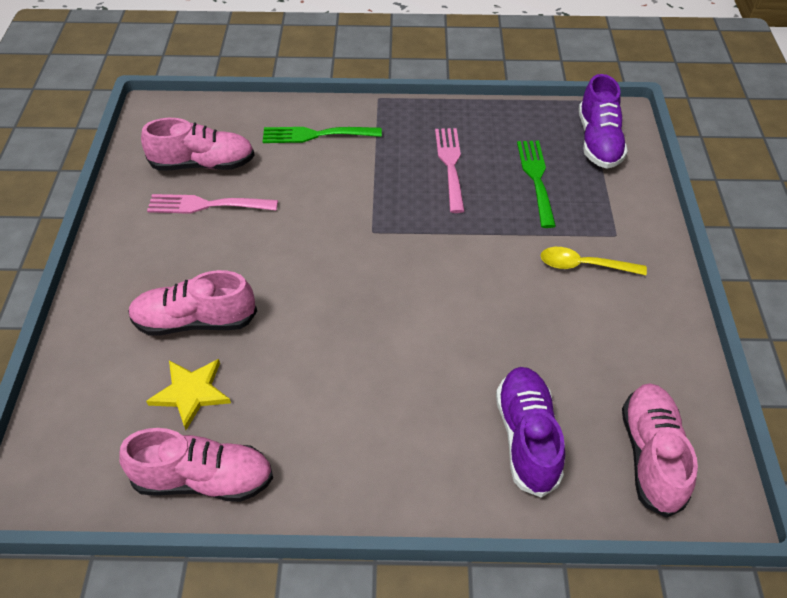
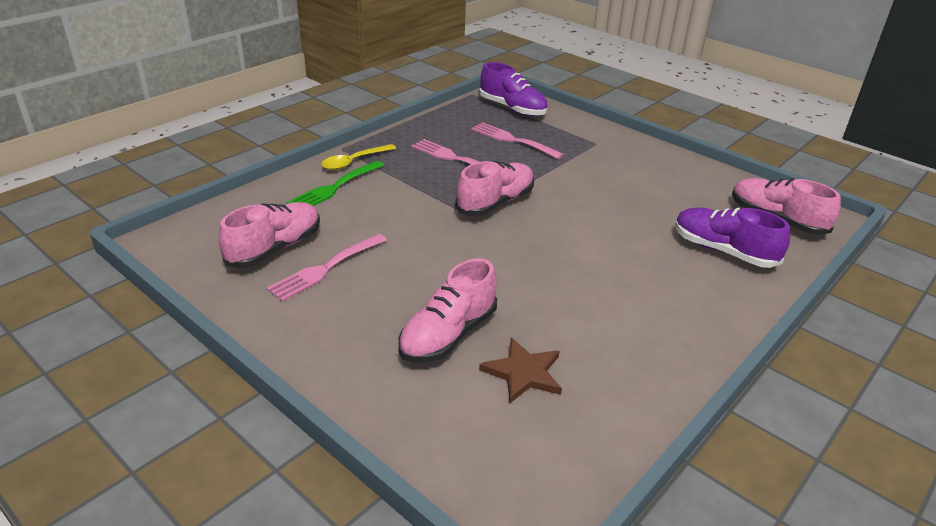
camera: 50 degrees left, 15 degrees down
(191, 393) = (523, 373): yellow star -> brown star
(204, 480) = (622, 408): pink shoe -> pink shoe (495, 203)
(536, 178) = (512, 140): green fork -> pink fork
(584, 265) = (607, 164): yellow spoon -> yellow spoon (354, 162)

